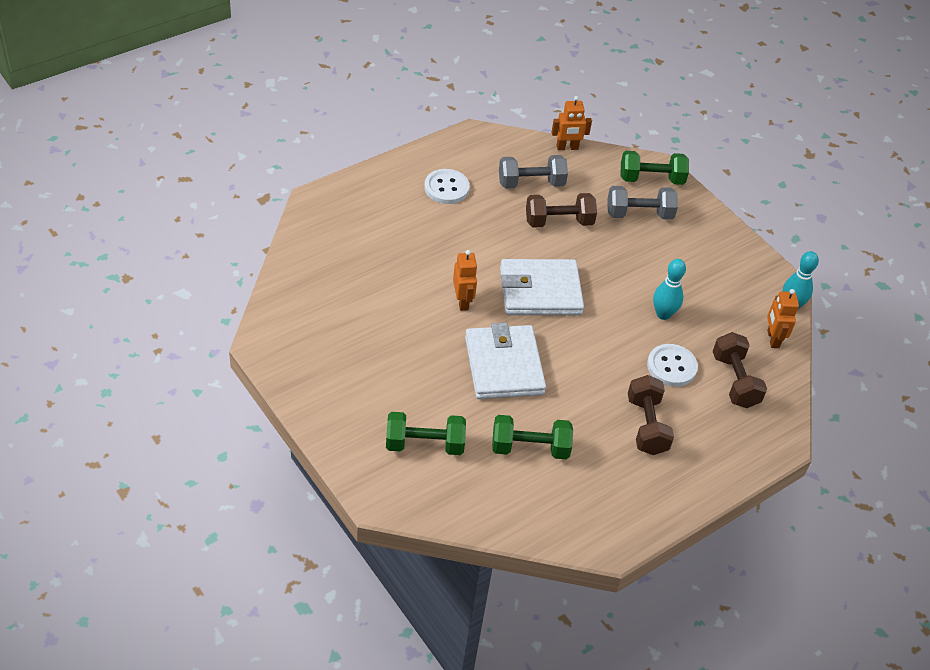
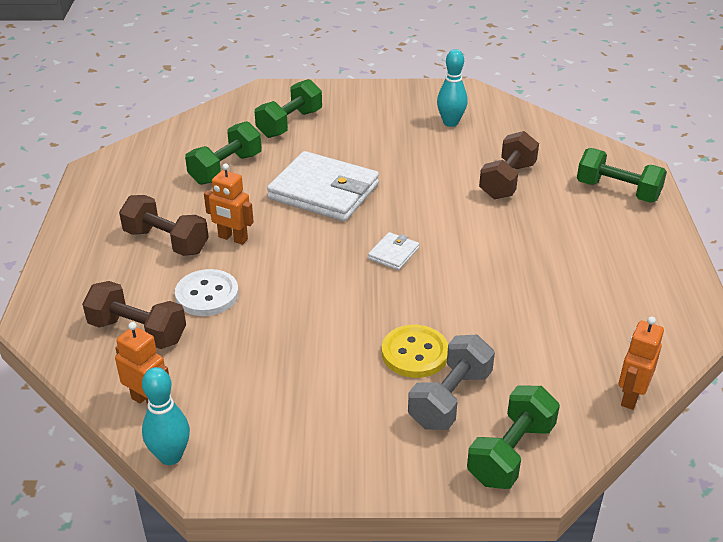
camera: 130 degrees right, 10 degrees down
(360, 202) = (617, 191): none -> green dumbbell
(446, 188) = (606, 256): white button -> none
(462, 301) = (424, 200): orange robot -> orange robot (233, 238)
(531, 183) = (574, 326): grey dumbbell -> none
(540, 291) = (393, 253): white wallet -> white wallet, size x0.44
(559, 222) = (488, 317): brown dumbbell -> brown dumbbell (507, 181)
(620, 242) = (415, 353): none -> yellow button
(663, 314) = (276, 328): turquoise bowling pin -> turquoise bowling pin (450, 123)

